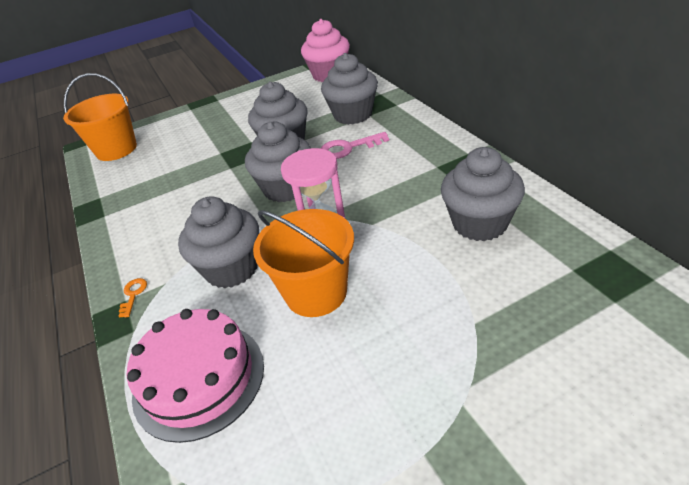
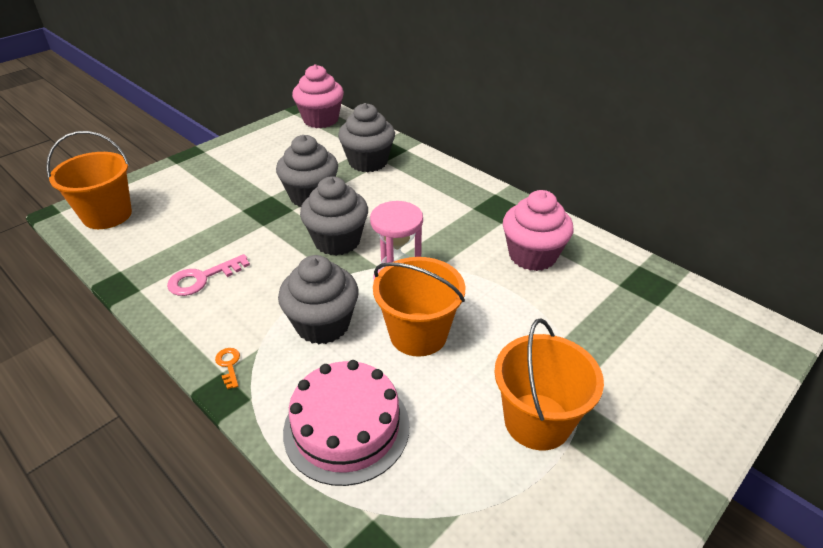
camera: 25 degrees left, 0 degrees up
(348, 148) = (380, 196): pink key -> pink key (202, 278)
(397, 417) = (537, 421): none -> orange bucket
(479, 223) = (532, 255): grey cupcake -> pink cupcake

